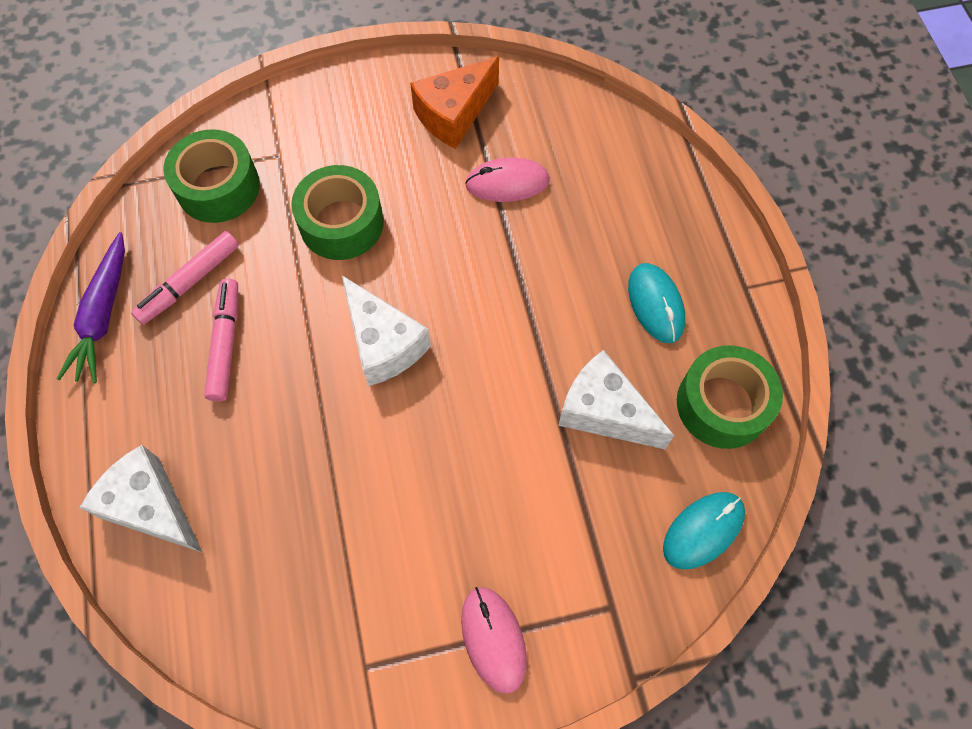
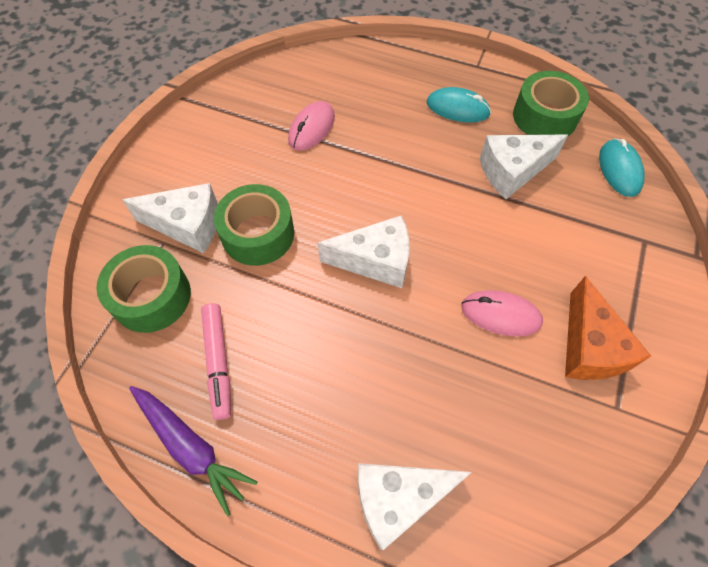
camera: 55 degrees left, 5 degrees down
(226, 343) = (294, 364): pink marker -> none
(309, 161) = (187, 225): none -> white cheese
(454, 114) = (233, 126): orange cheese -> orange cheese (589, 347)
(493, 639) = (635, 316): pink mouse -> pink mouse (500, 314)

